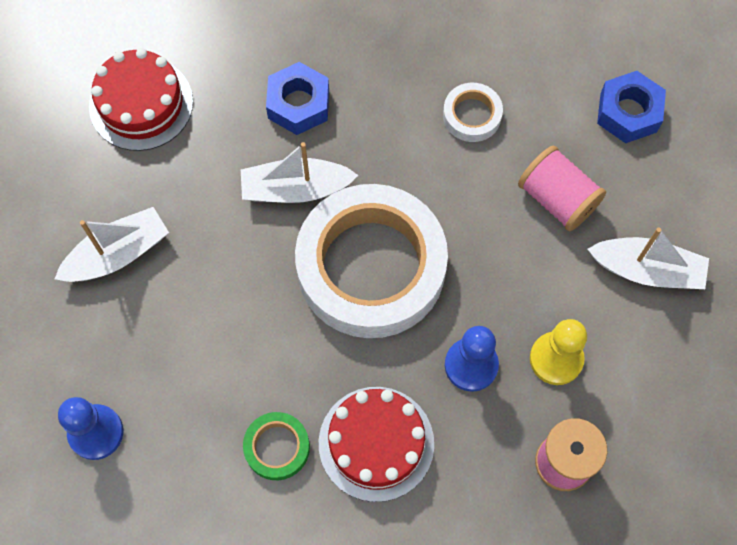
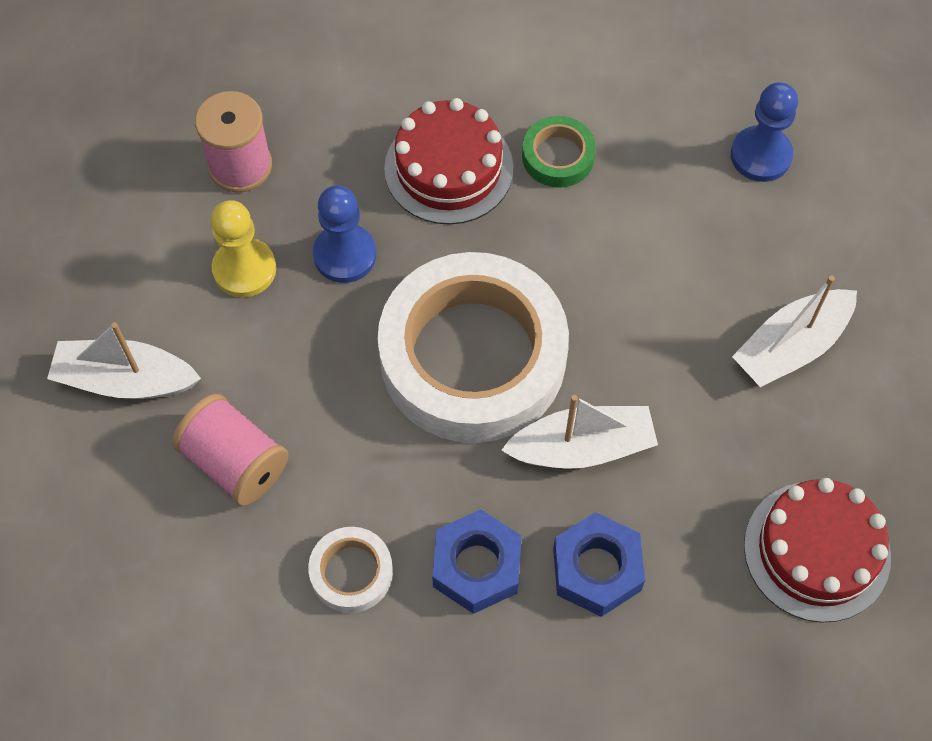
camera: 175 degrees right, 5 degrees down
(628, 112) = (129, 596): blue nut -> blue nut (476, 566)

